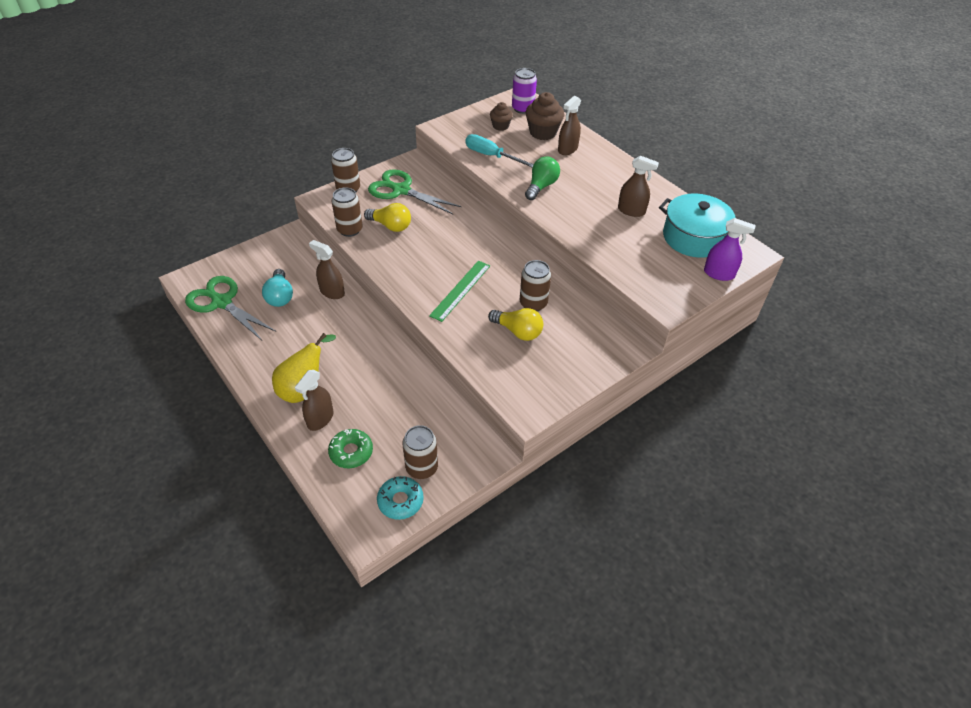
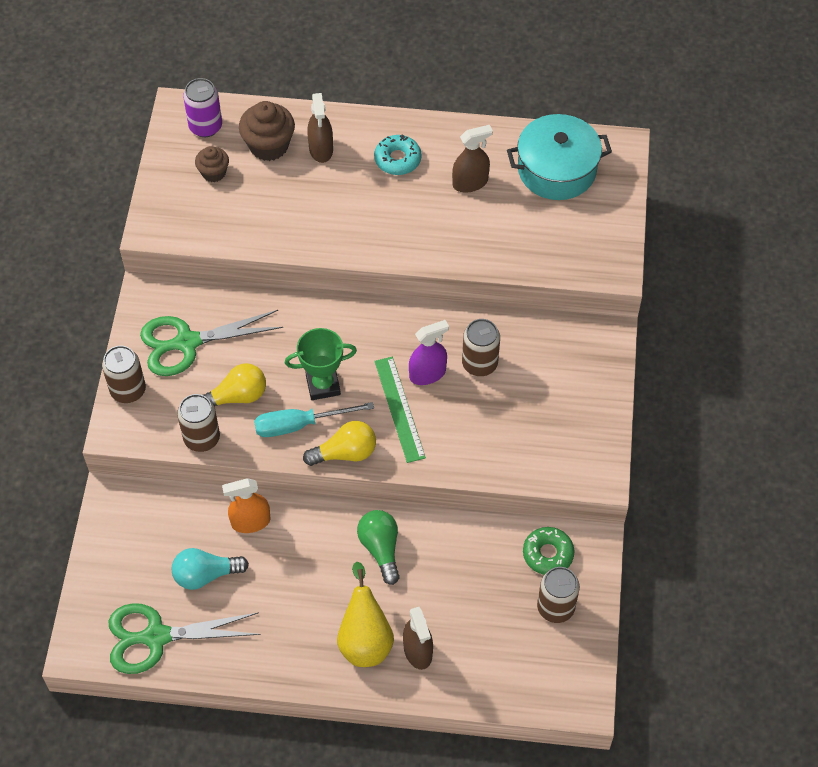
camera: 45 degrees left, 10 degrees up
(280, 296) = (205, 575): turquoise light bulb -> turquoise light bulb turned 135 degrees clockwise
(332, 292) = (250, 522): brown spray bottle -> orange spray bottle
(351, 452) = (483, 652): green donut -> green donut (548, 554)
(400, 501) = (575, 651): turquoise donut -> turquoise donut (397, 159)
(437, 251) = (323, 385): none -> green trophy
(491, 156) = (257, 224): turquoise screwdriver -> turquoise screwdriver (299, 425)
(518, 331) = (502, 406): yellow light bulb -> yellow light bulb (345, 453)
(541, 186) = (354, 223): green light bulb -> green light bulb (380, 548)
(719, 274) = (618, 196): purple spray bottle -> purple spray bottle (427, 374)

